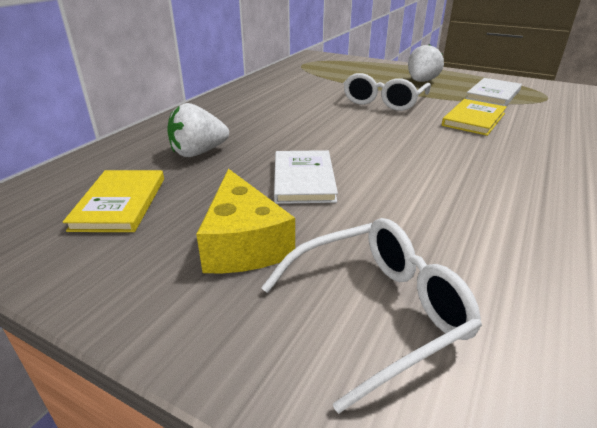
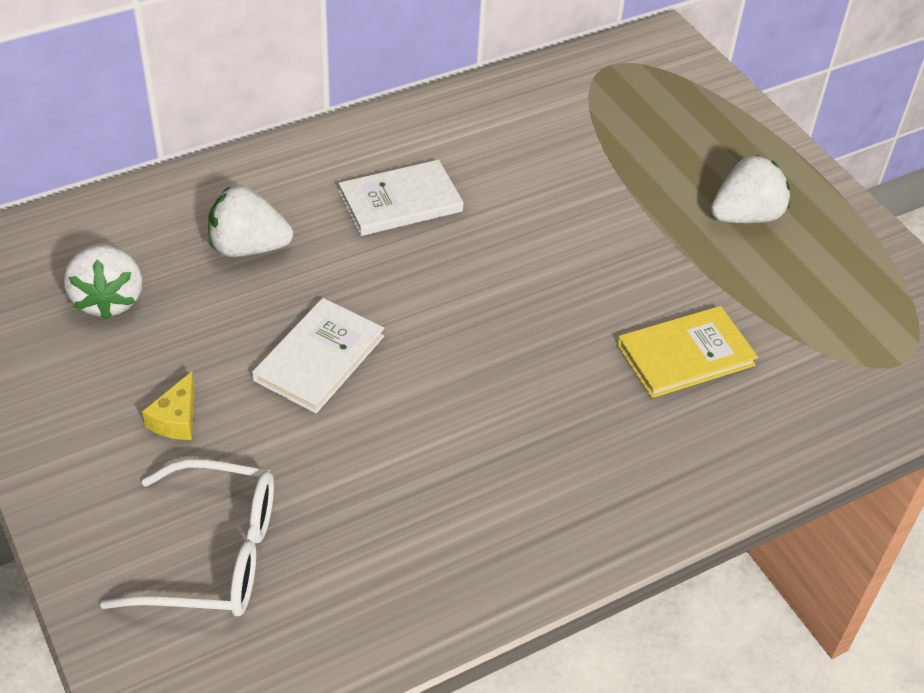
camera: 30 degrees right, 15 degrees up
(120, 203) = (109, 299): yellow book -> white strawberry
(243, 243) = (176, 419): yellow cheese -> yellow cheese, size x0.51
(383, 101) = (608, 244): white glasses -> none
(493, 94) = (817, 310): white book -> white book (400, 201)

